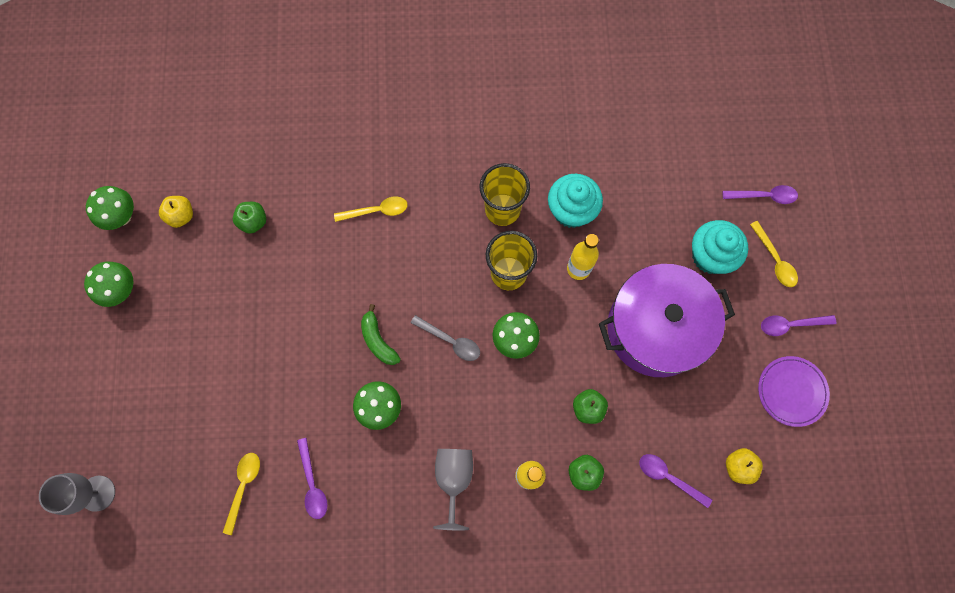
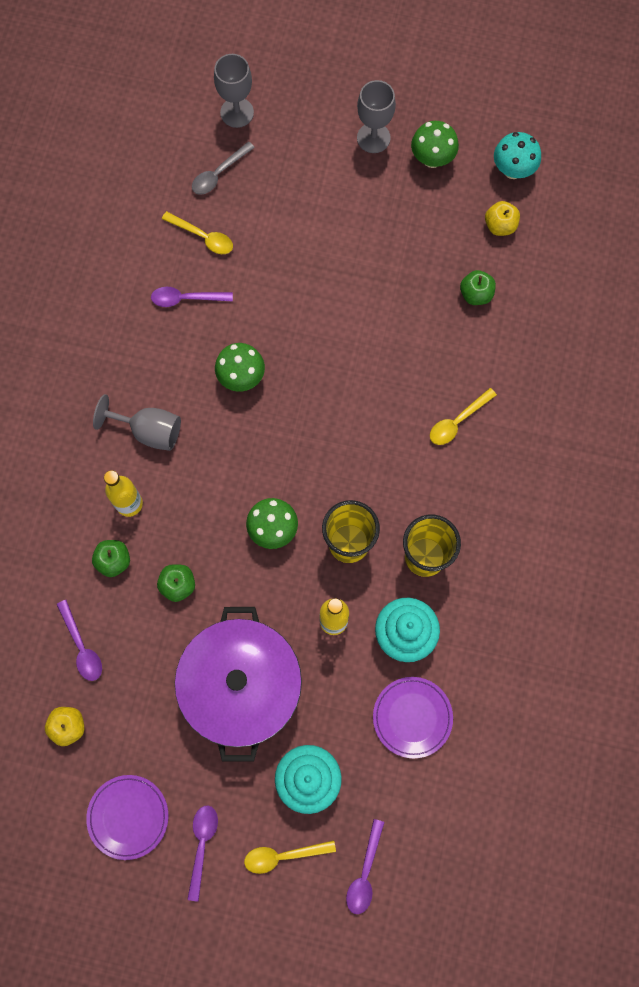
camera: 105 degrees right, 0 degrees up
(107, 350) = (373, 138): none -> grey goblet
(121, 217) = (513, 170): green mushroom -> turquoise mushroom
(377, 211) = (457, 421): yellow spoon -> yellow spoon turned 45 degrees clockwise
(378, 340) = (311, 390): green banana -> none
(451, 341) = (290, 463): grey spoon -> grey spoon (218, 174)
(635, 189) = (412, 717): none -> purple plate
(668, 477) = (82, 647): purple spoon -> purple spoon turned 105 degrees clockwise

